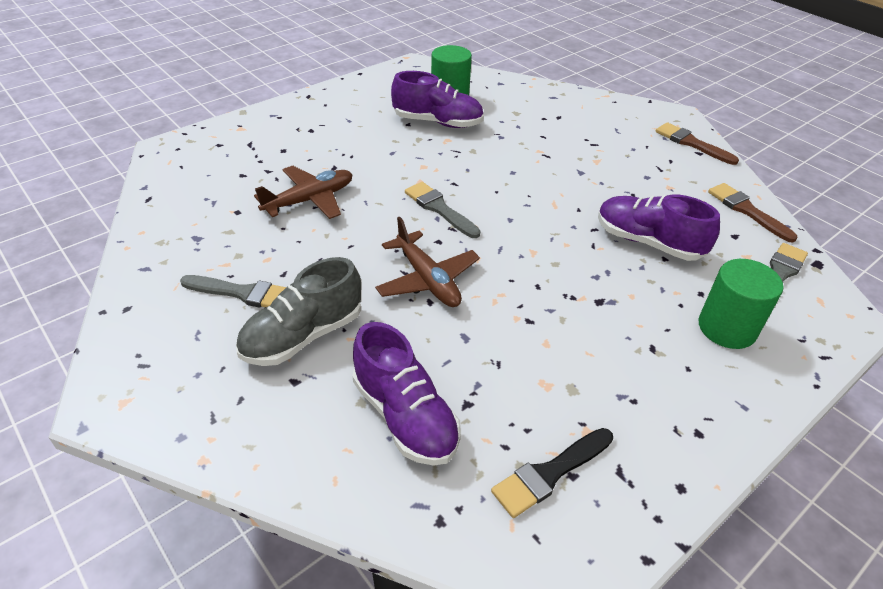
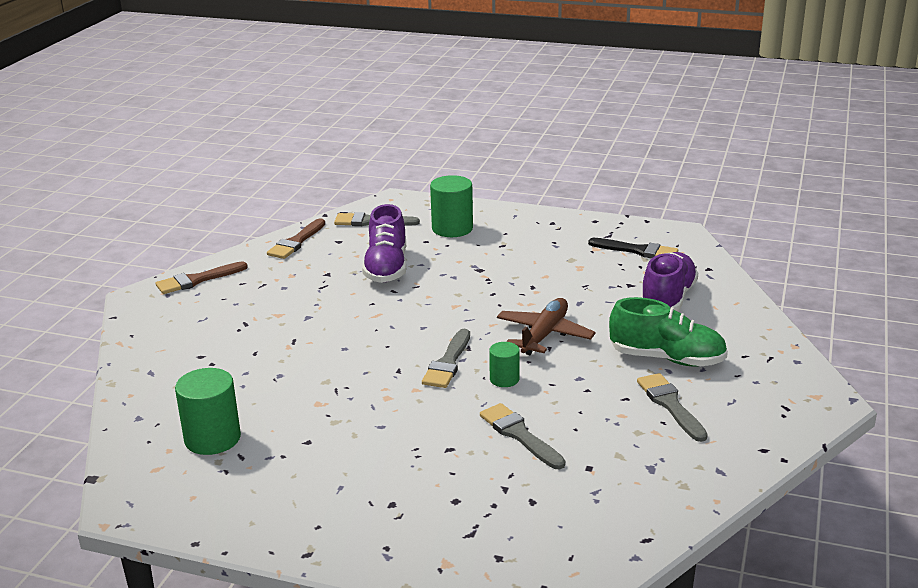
camera: 120 degrees left, 15 degrees down
(303, 336) = (667, 358): grey shoe -> green shoe
(310, 200) = (519, 435): brown plane -> grey brush
(385, 225) = (504, 379): none -> green cylinder
(437, 122) = (285, 423): purple shoe -> none
(691, 143) = (197, 280): brown brush -> brown brush turned 45 degrees clockwise

